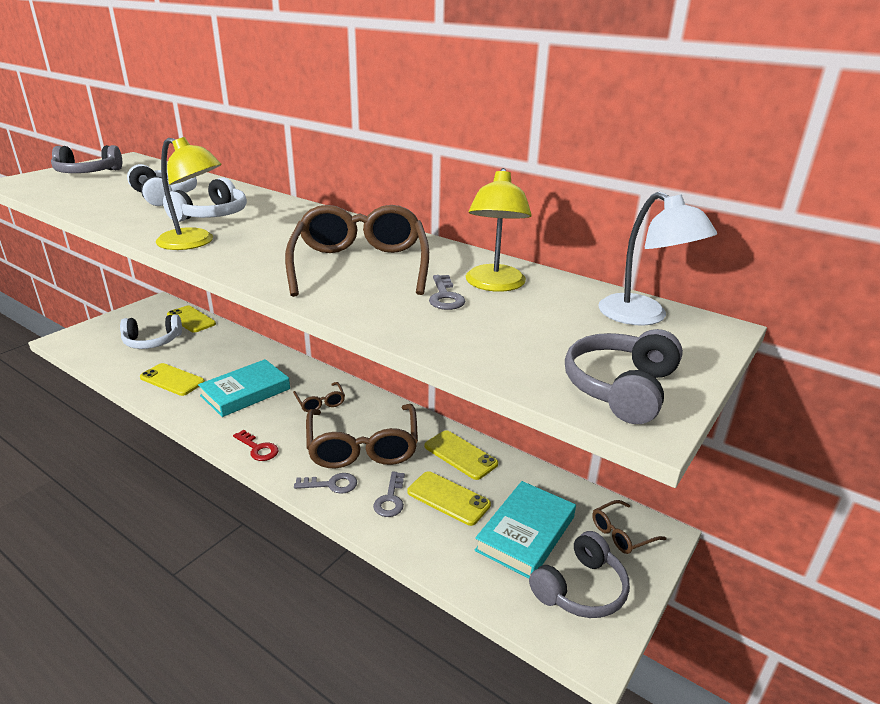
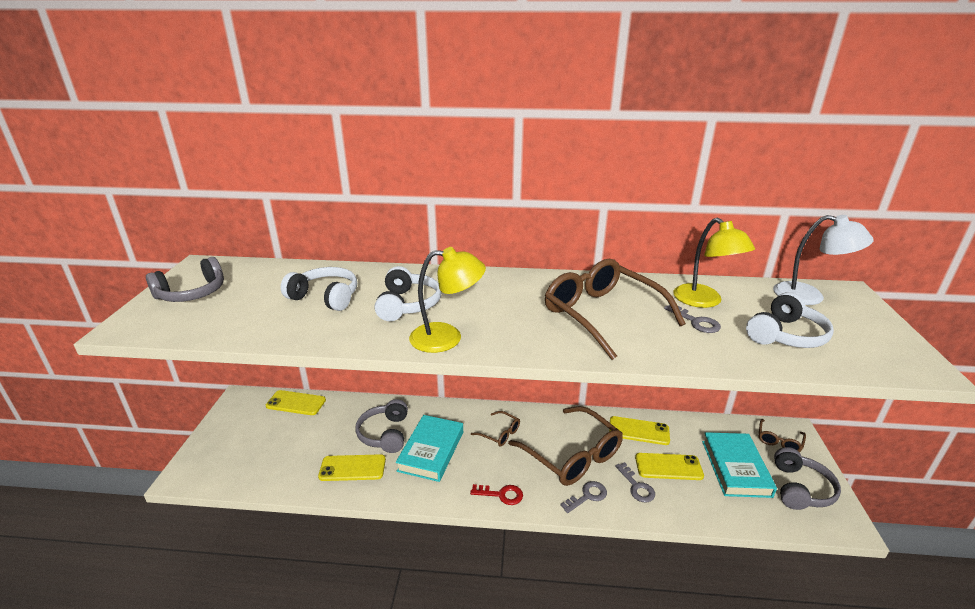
camera: 30 degrees left, 0 degrees up
(152, 341) = (284, 439): white headphones -> white headphones (785, 335)
(621, 388) = (882, 352): grey headphones -> grey headphones (385, 434)

